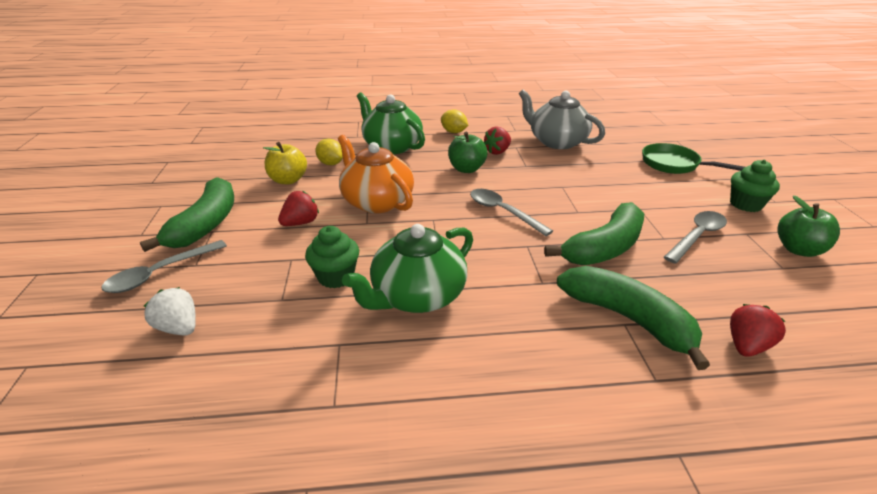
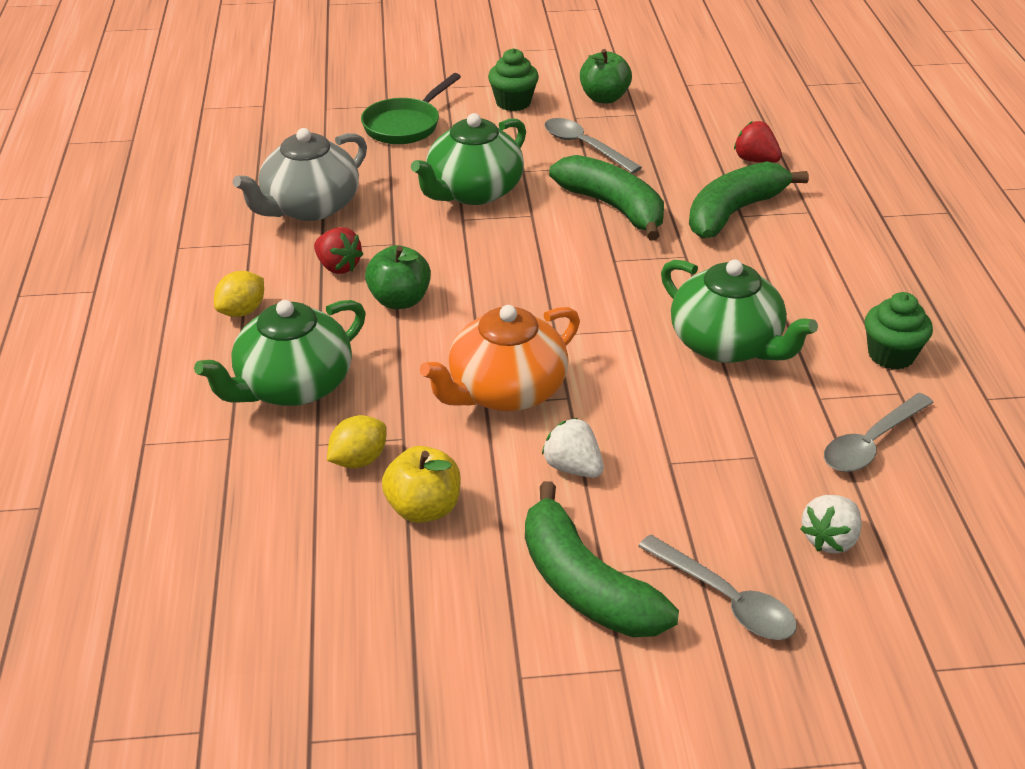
camera: 90 degrees left, 5 degrees up
(206, 224) = (585, 585): green banana -> green banana turned 135 degrees counterclockwise
(301, 223) = (573, 467): red strawberry -> white strawberry
(336, 277) = (702, 413): green cupcake -> green cupcake (891, 355)
(502, 212) = (534, 273): grey spoon -> grey spoon (871, 443)
(598, 189) = (473, 192): none -> green teapot

